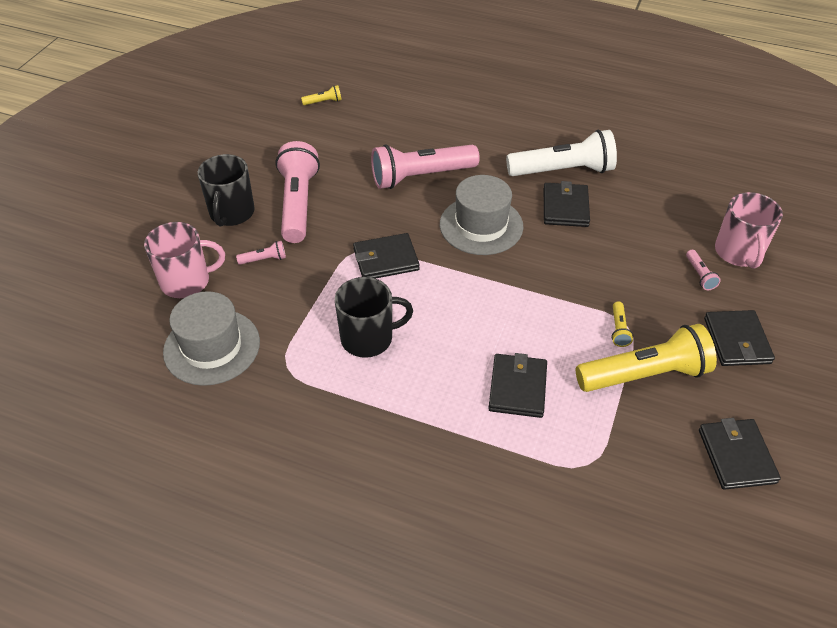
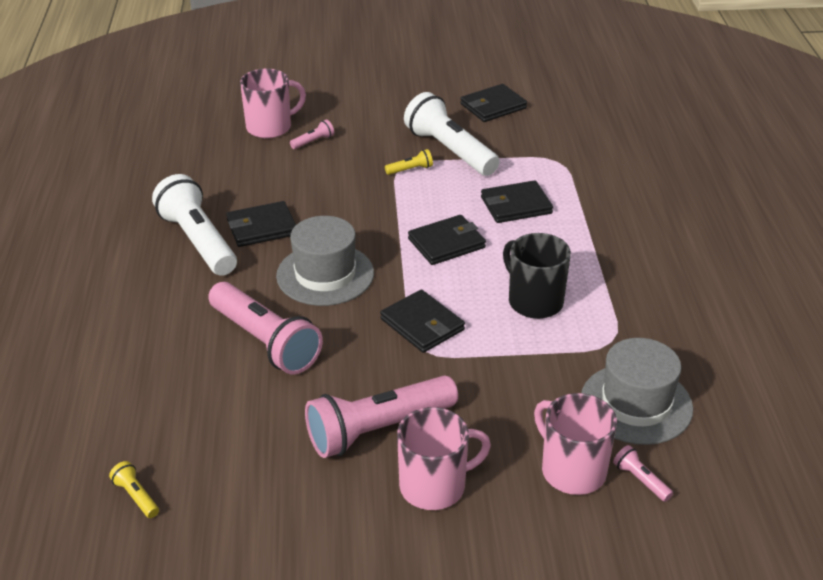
camera: 115 degrees left, 10 degrees down
(231, 213) = (434, 486): black mug -> pink mug
(264, 259) = (490, 419): pink flashlight -> pink flashlight (640, 480)
(645, 375) = (450, 150): yellow flashlight -> white flashlight
(736, 341) = (380, 117): black wallet -> black wallet (446, 243)

